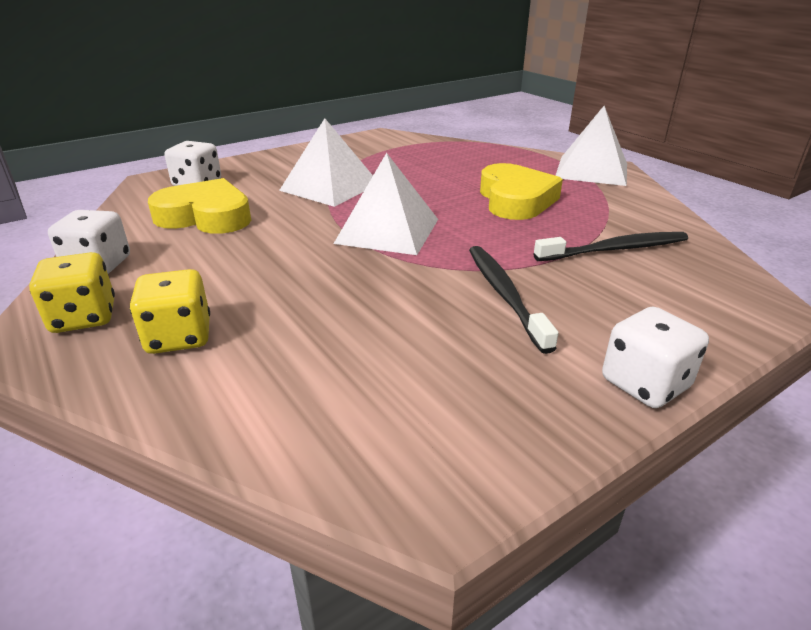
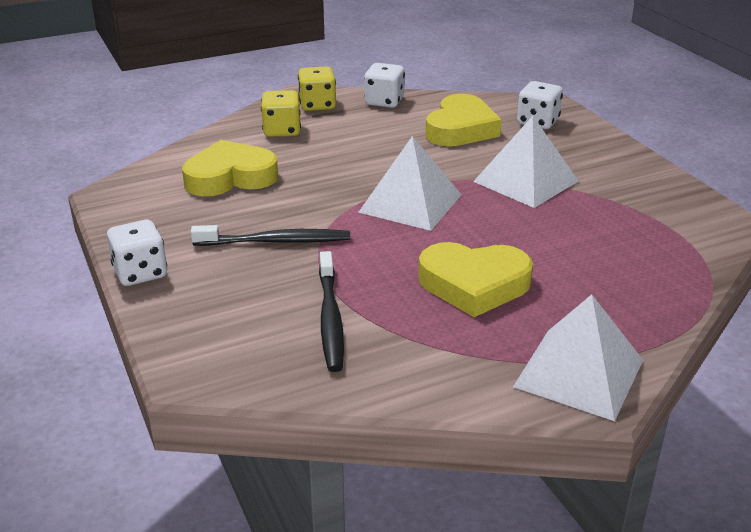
camera: 100 degrees right, 0 degrees up
(348, 359) = (230, 177): none -> yellow heart

